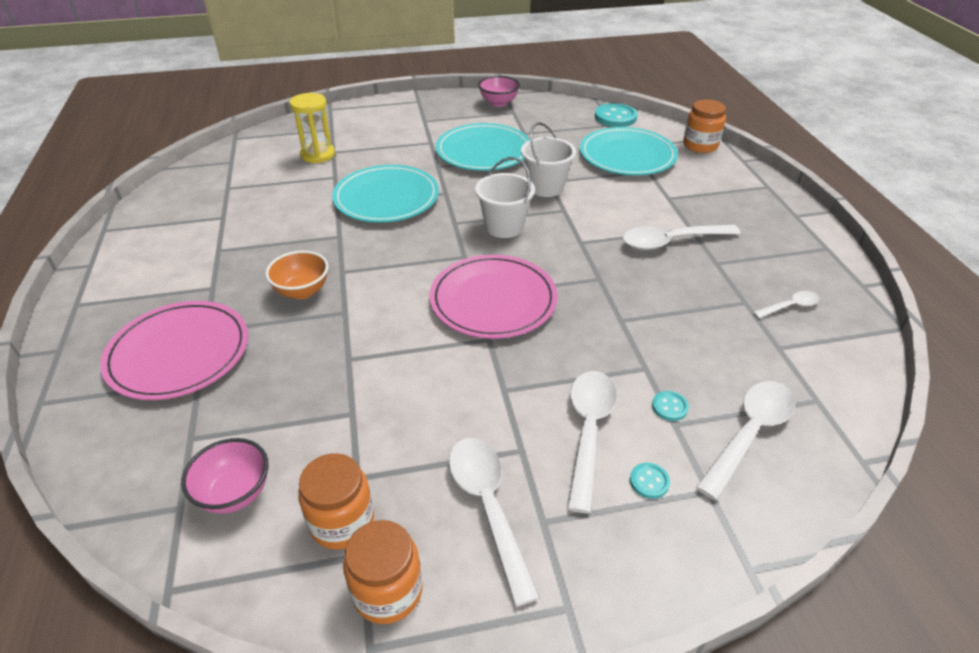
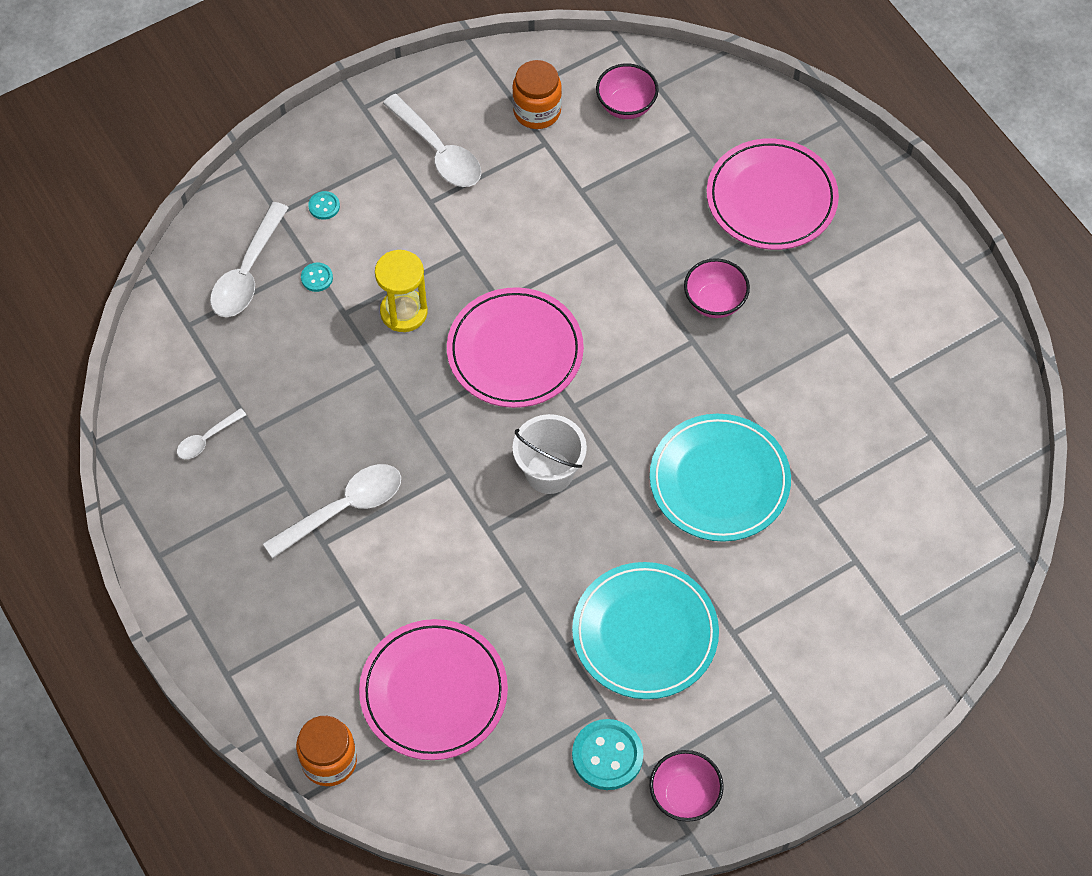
camera: 160 degrees right, 20 degrees up
(302, 291) = (714, 302): orange bowl -> pink bowl
(318, 155) = (871, 545): yellow hourglass -> yellow hourglass (404, 312)
(387, 591) = (482, 81): orange jar -> none
(546, 187) = (526, 572): white bucket -> none
(588, 431) = (381, 234): white spoon -> none
(615, 117) = (477, 811): turquoise button -> turquoise button (607, 755)
(627, 156) = (433, 692): turquoise plate -> pink plate

